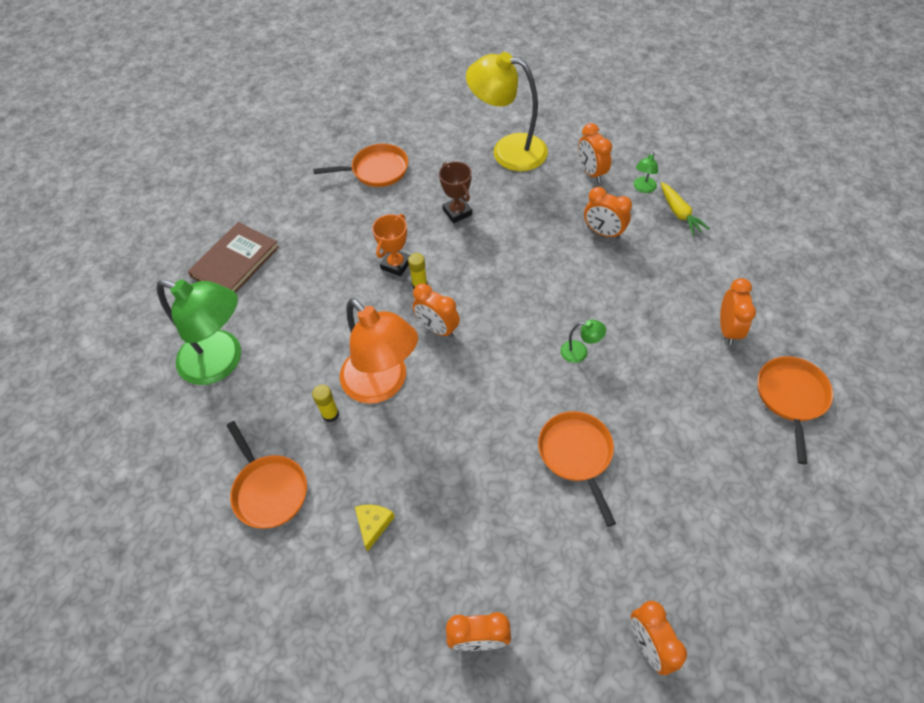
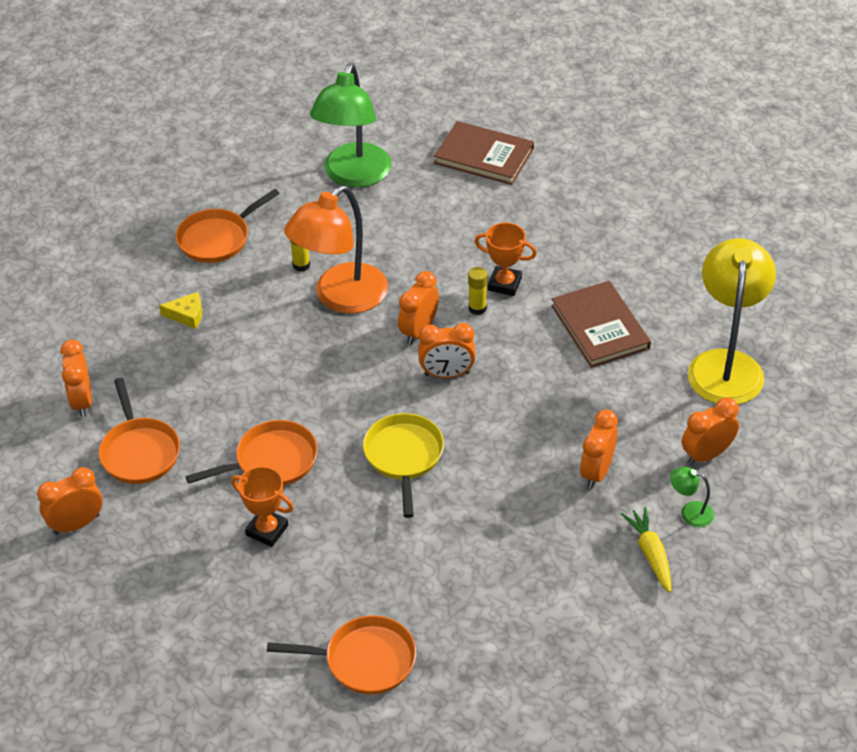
camera: 80 degrees right, 10 degrees down
(376, 170) = (654, 243): orange pan -> orange pan (139, 451)
(457, 212) = (600, 327): brown trophy -> brown book
(580, 352) = (404, 457): green lamp -> yellow pan
(657, 463) = (267, 530): none -> orange trophy
(679, 213) = (650, 553): yellow carrot -> yellow carrot turned 105 degrees clockwise
(728, 329) = (458, 601): orange clock -> orange clock (447, 374)

